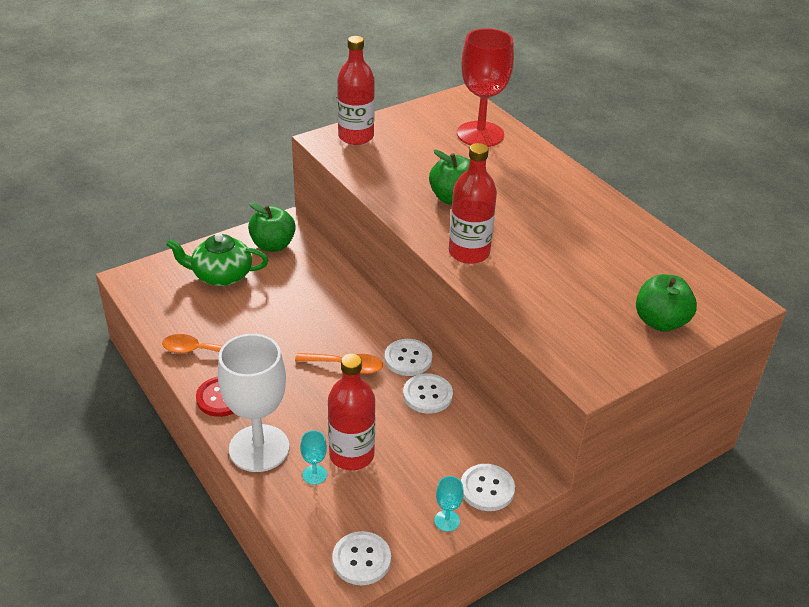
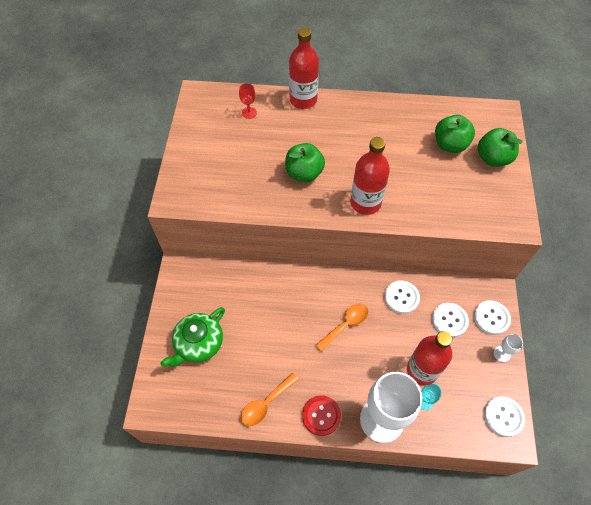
camera: 50 degrees left, 20 degrees up
(273, 245) = (194, 292): green apple -> green apple (450, 145)
(356, 137) = (186, 179): red bottle -> red bottle (303, 100)
(408, 359) = (364, 287): white button -> white button (449, 320)
(447, 521) = (501, 354): turquoise goblet -> white goblet
(480, 134) = (249, 113): red goblet -> red goblet, size x0.40

